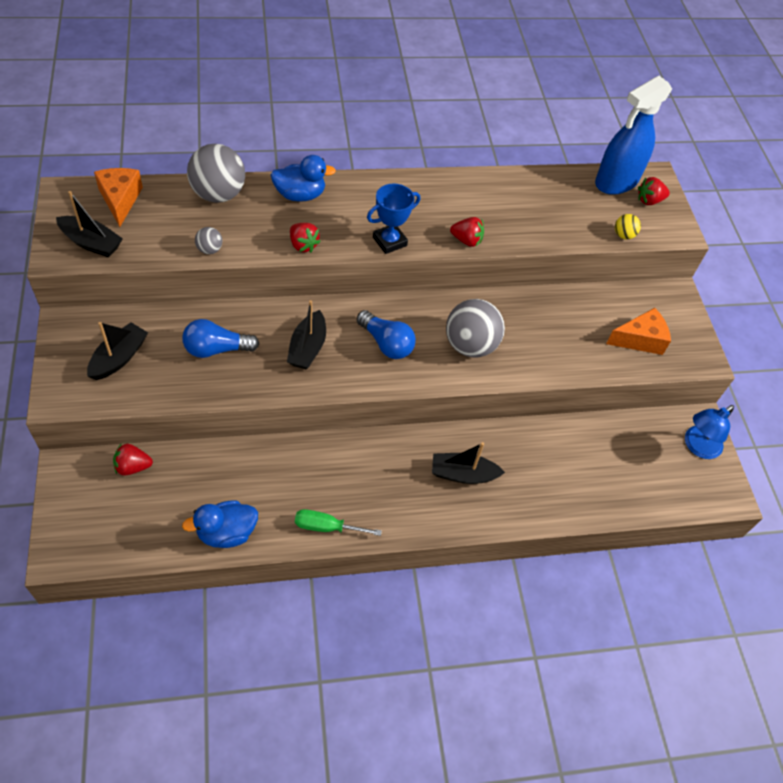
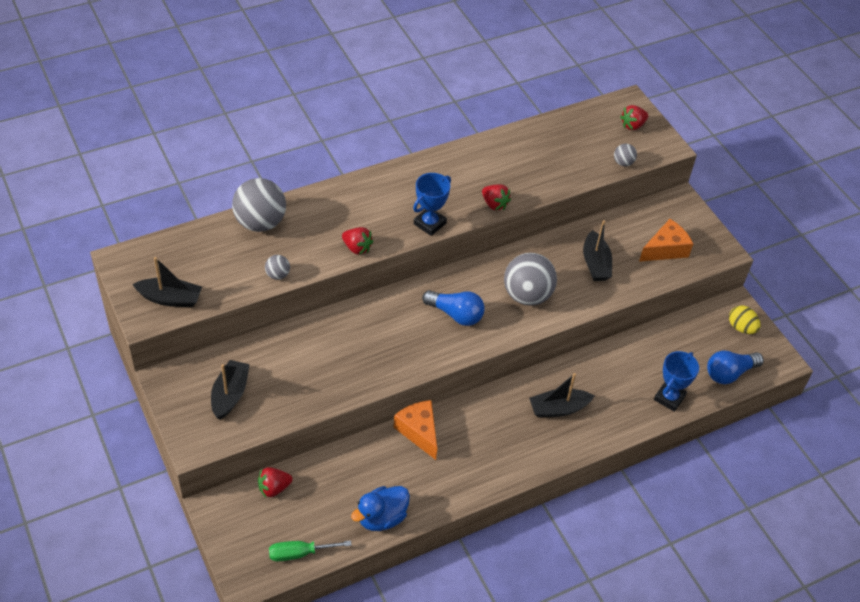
camera: 15 degrees left, 5 degrees down
(120, 199) = (175, 252): orange cheese -> orange cheese (419, 431)
(216, 349) = (312, 362): blue light bulb -> blue light bulb (729, 373)
(300, 195) = (333, 203): blue duck -> none
(307, 348) = (390, 338): black boat -> black boat (595, 263)
(326, 527) = (464, 487): green screwdriver -> green screwdriver (299, 553)
(466, 240) = (494, 204): red strawberry -> red strawberry turned 45 degrees clockwise
(588, 499) = (669, 398): none -> blue trophy
(616, 182) = (598, 116): blue spray bottle -> none
(623, 235) = (623, 163): yellow ball -> grey ball
(697, 447) = (741, 328): blue lamp -> yellow egg

